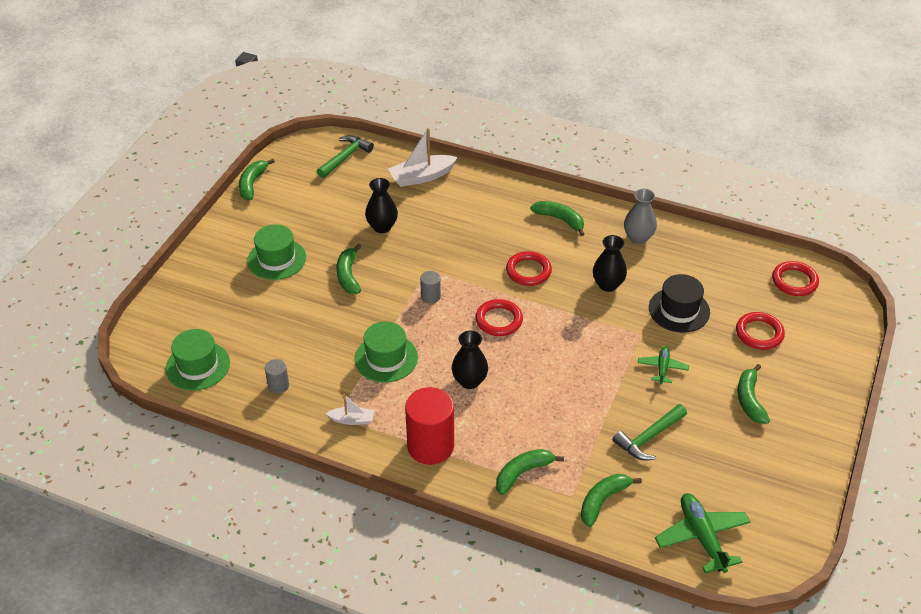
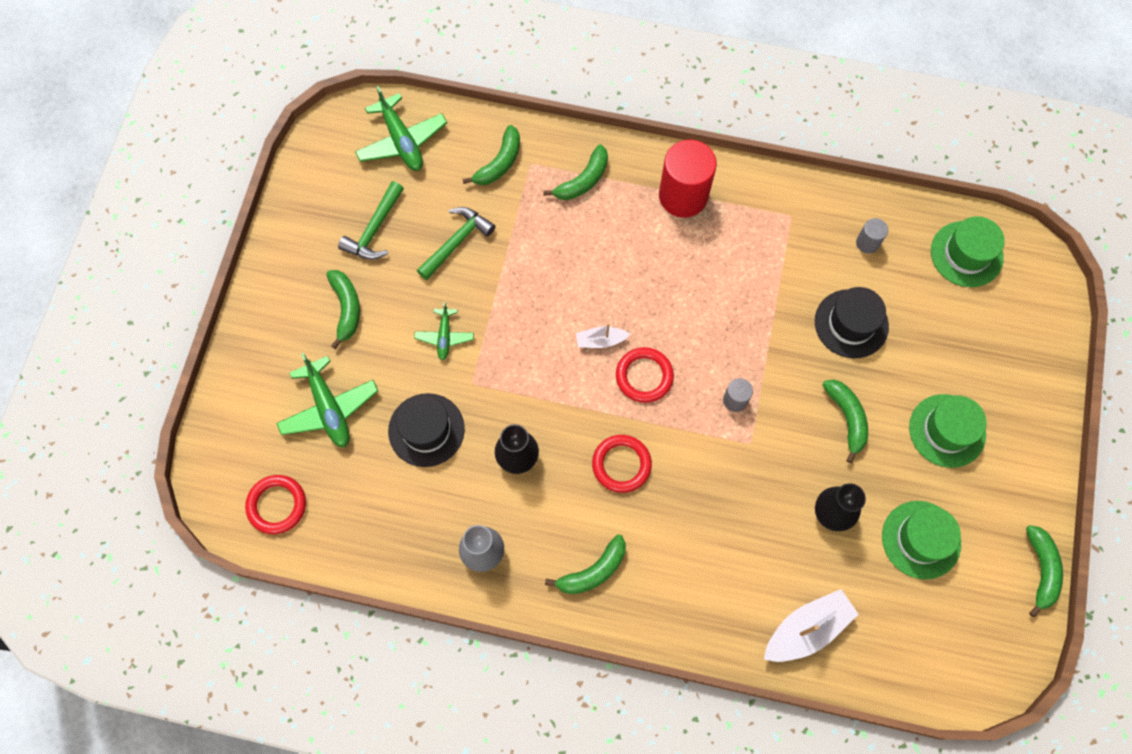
camera: 170 degrees right, 25 degrees up
(318, 332) = (851, 323): none -> black hat
(345, 157) = (931, 654): green hammer -> green hammer (374, 230)
(352, 420) = (773, 213): white boat -> white boat (601, 340)
(386, 358) = (761, 299): green hat -> green hat (921, 539)
(469, 381) = (660, 283): black vase -> none
(560, 219) = (593, 571): green banana -> green banana turned 60 degrees counterclockwise
(759, 333) = (329, 408): red ring -> green plane

